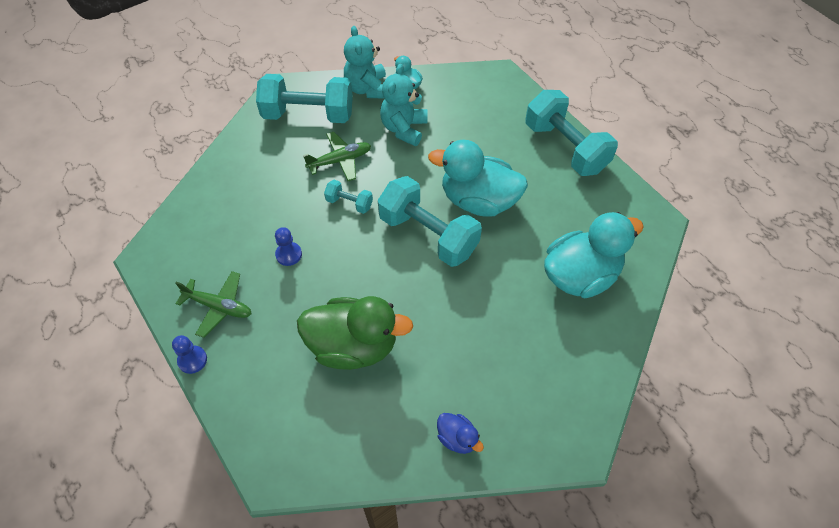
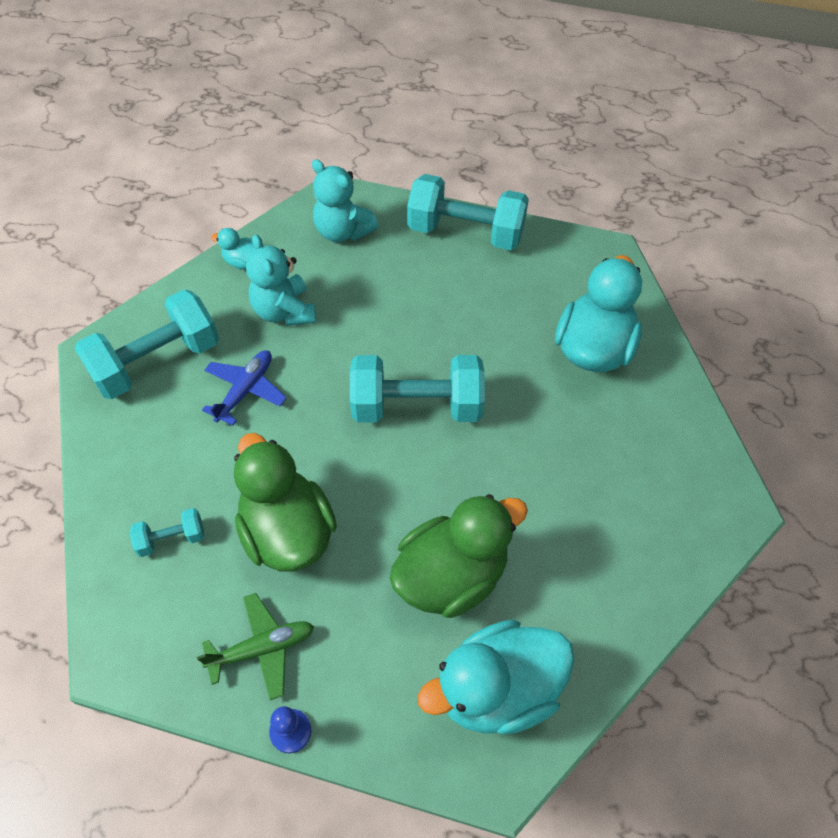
camera: 40 degrees left, 0 degrees up
(288, 254) = (287, 532): blue pawn -> green duck
(340, 160) = (245, 390): green plane -> blue plane
(349, 203) = (301, 429): turquoise dumbbell -> turquoise dumbbell (171, 539)
(367, 88) = (200, 292): turquoise teddy bear -> turquoise teddy bear (343, 231)
(457, 438) = (634, 586): blue duck -> none
(478, 201) = (433, 338): turquoise duck -> turquoise duck (497, 690)

